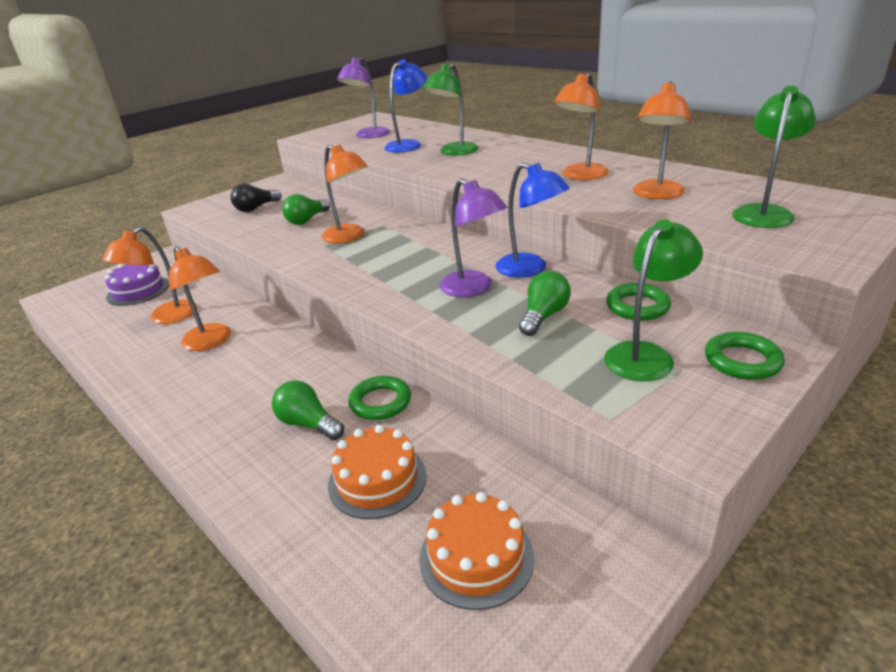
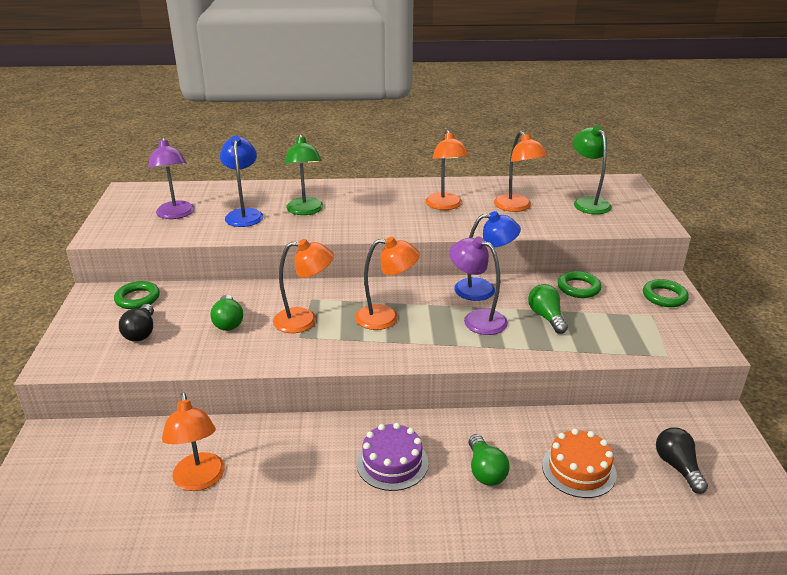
camera: 50 degrees left, 0 degrees up
(138, 291) = (103, 479): purple cake -> purple cake (392, 463)
(211, 342) = (294, 471): orange lamp -> orange lamp (386, 318)
(308, 424) = (485, 470): green light bulb -> green light bulb turned 90 degrees counterclockwise
(380, 402) = (500, 429): green ring -> green ring (137, 298)
(473, 289) = (476, 319): purple lamp -> purple lamp turned 150 degrees counterclockwise
(476, 557) = (678, 467): orange cake -> black light bulb
(645, 354) = (626, 314): green lamp -> none

